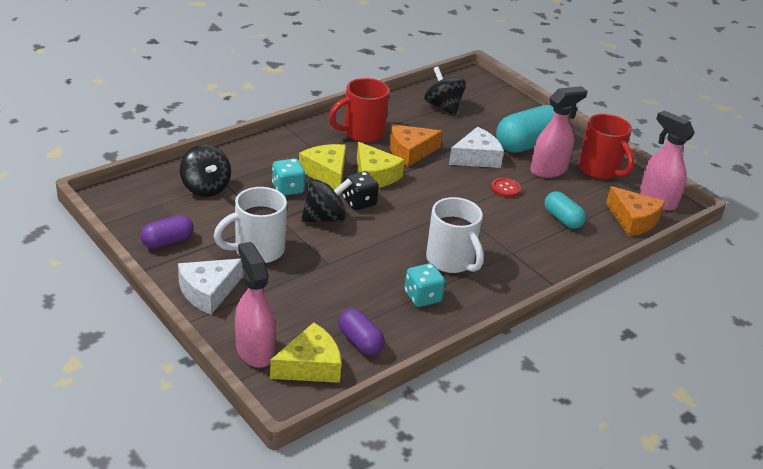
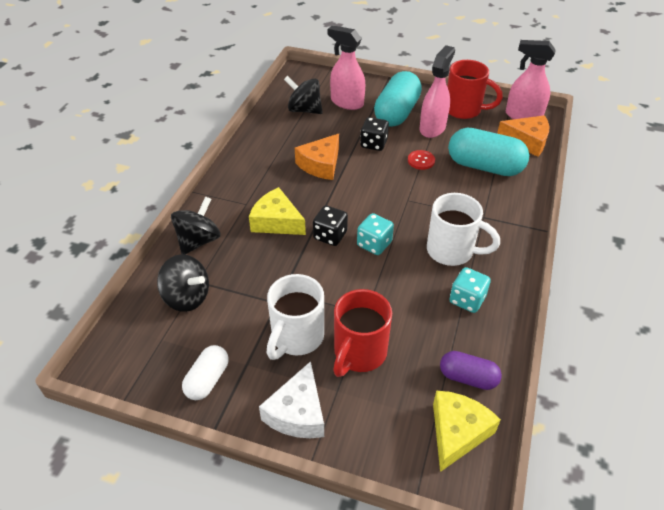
camera: 30 degrees left, 10 degrees up
(167, 241) = (207, 379): purple capsule -> white capsule
(254, 350) = (398, 450): pink spray bottle -> pink spray bottle (346, 102)
(288, 189) = (260, 256): turquoise dice -> turquoise dice (374, 244)
(325, 218) = (319, 268): black spinning top -> black spinning top (198, 241)
(362, 133) = (266, 166): red mug -> red mug (359, 353)
(374, 176) = (316, 203): yellow cheese -> none
(476, 158) = (373, 144): white cheese -> black dice
(562, 219) = (484, 166): turquoise capsule -> turquoise capsule, size x1.77

